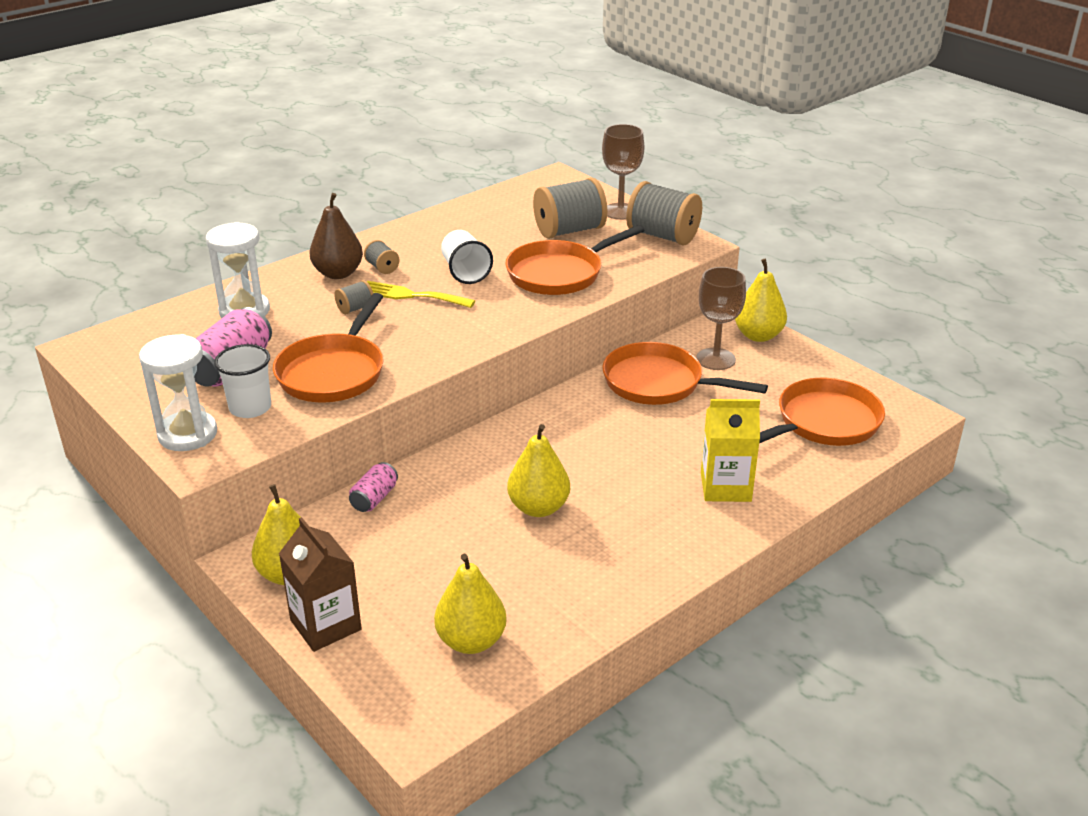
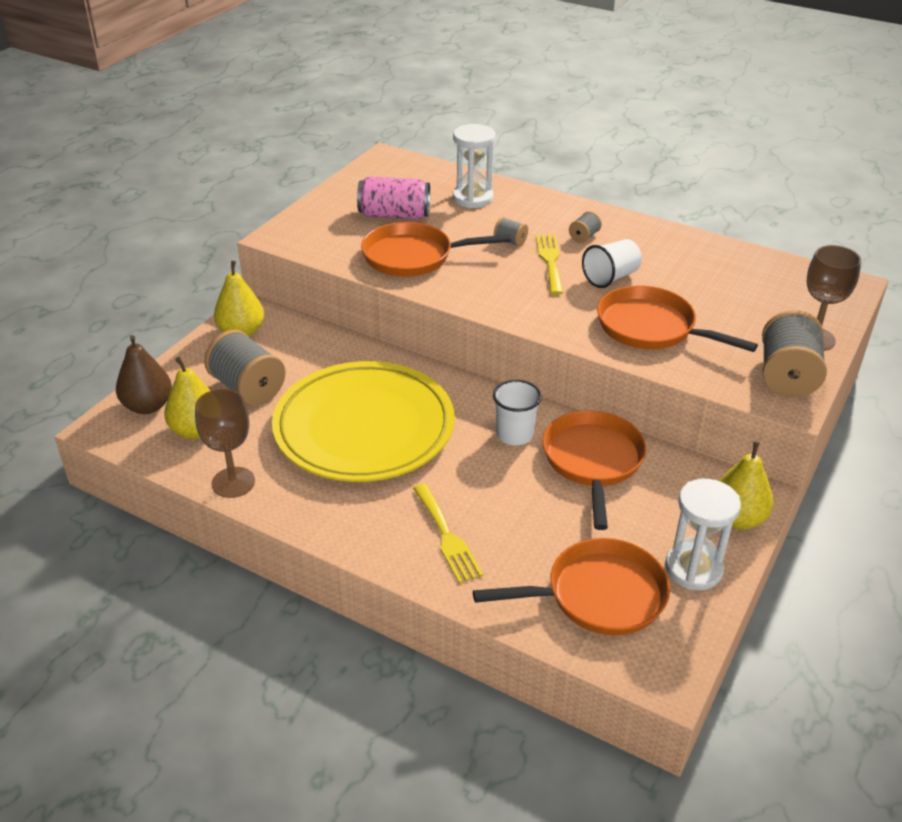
camera: 70 degrees right, 5 degrees up
(187, 434) = (305, 223): white hourglass -> white hourglass (693, 569)
(250, 408) = (348, 237): white cup -> white cup (514, 434)
(325, 625) = (195, 361): brown carton -> none
(338, 273) = (558, 220): brown pear -> brown pear (148, 406)
(374, 498) = (339, 344): pink can -> none
(538, 508) = (364, 428): yellow pear -> yellow plate
(569, 231) = (741, 316): grey spool -> grey spool (248, 388)
(715, 359) = (664, 493): brown goblet -> brown goblet (233, 482)
(725, 487) = (447, 537): yellow carton -> yellow fork
(823, 423) = (598, 595): orange pan -> orange pan turned 45 degrees counterclockwise

